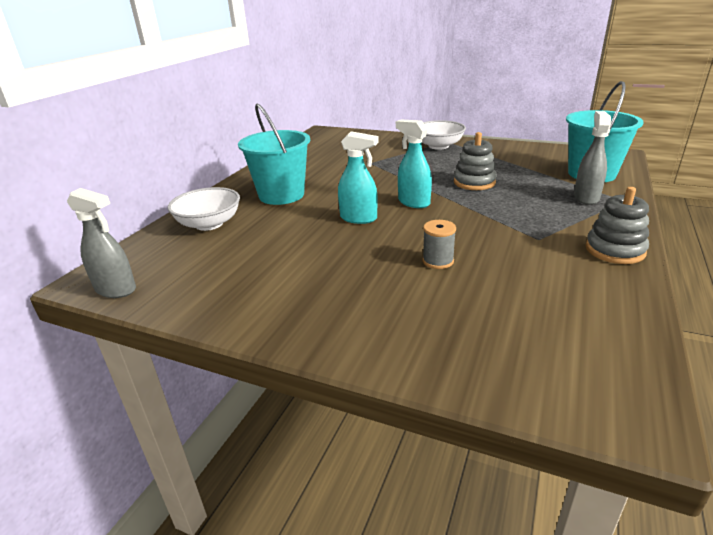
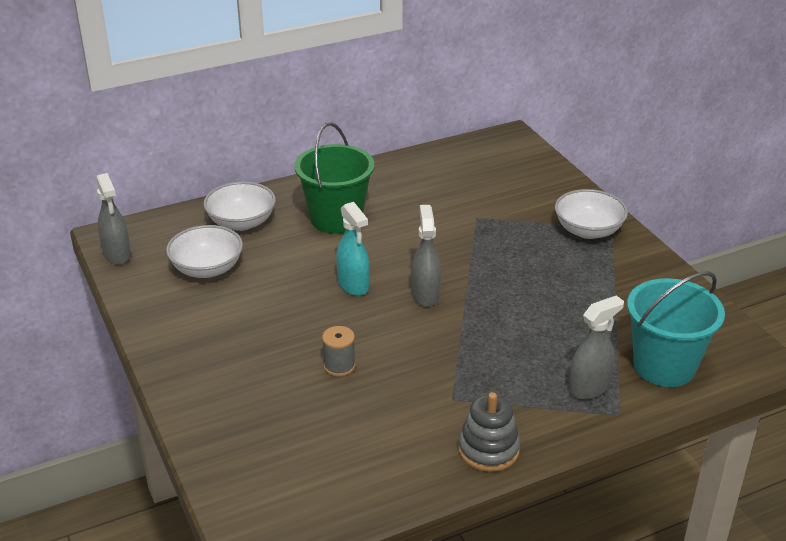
camera: 40 degrees right, 5 degrees up
(225, 259) = (207, 269): none -> white bowl
(281, 195) = (336, 218): turquoise bucket -> green bucket
(413, 202) = (425, 295): turquoise spray bottle -> grey spray bottle
(474, 182) = (523, 304): grey stacking toy -> none

